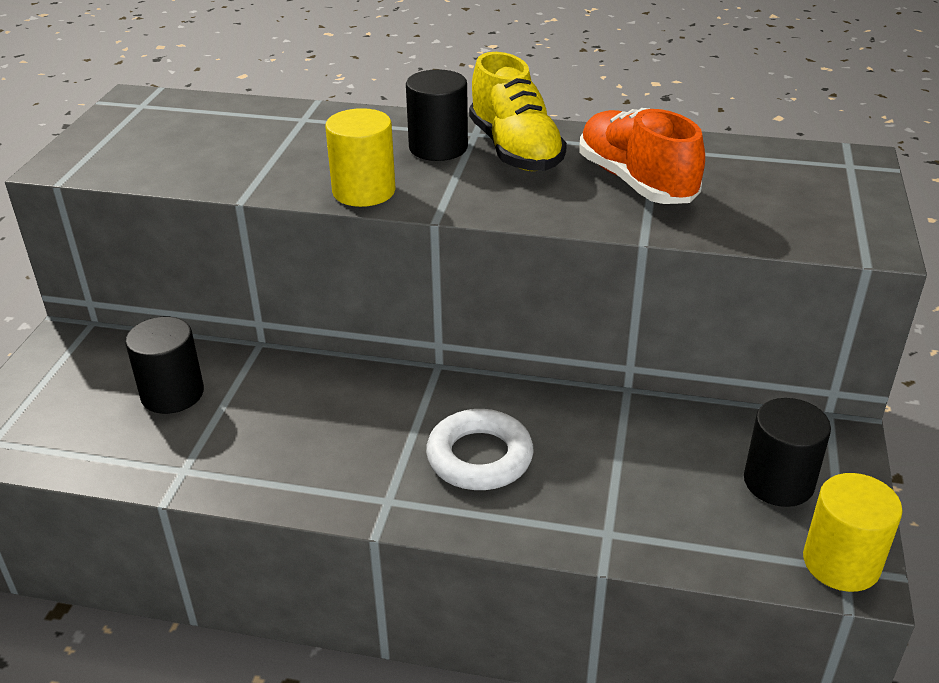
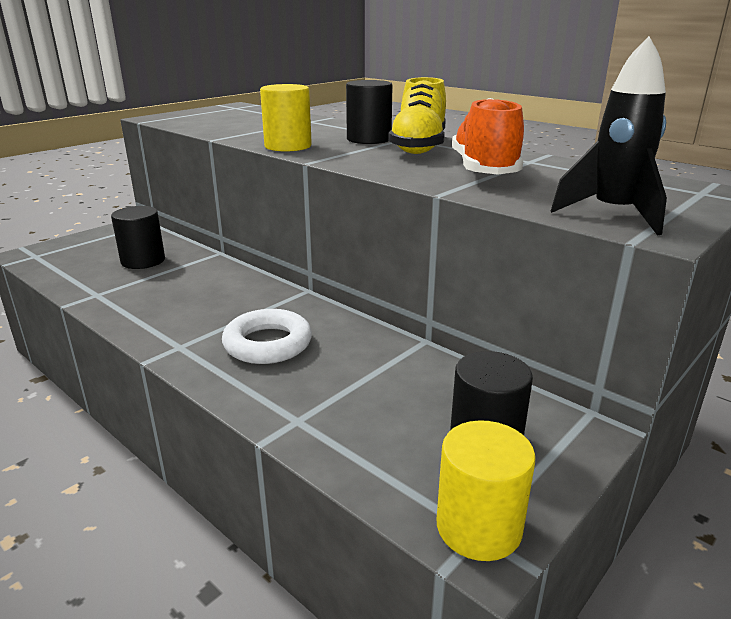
camera: 30 degrees right, 10 degrees down
(818, 227) = (613, 215): none -> black rocket

